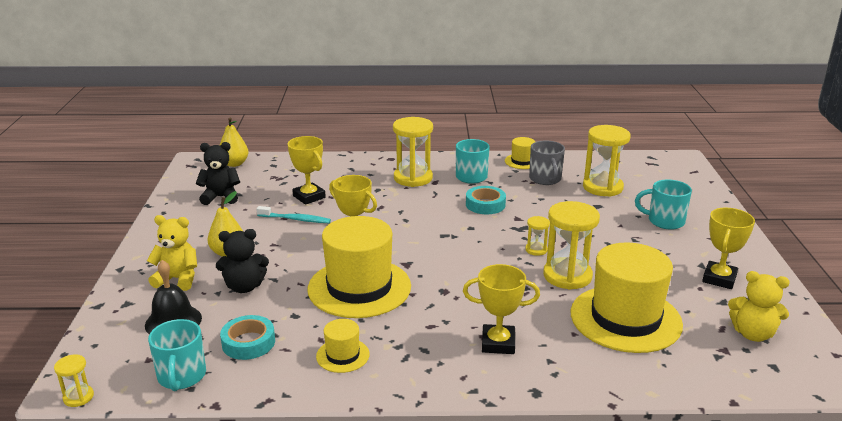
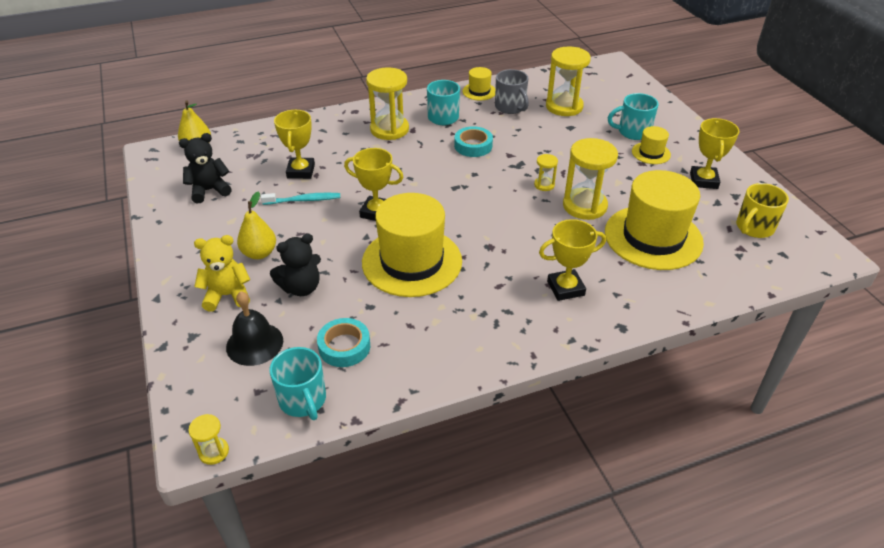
camera: 20 degrees left, 15 degrees up
(309, 197) = (301, 171): yellow trophy -> yellow trophy turned 60 degrees clockwise
(342, 355) = (440, 336): yellow hat -> yellow hat (651, 153)
(753, 334) = (754, 228): yellow teddy bear -> yellow mug

